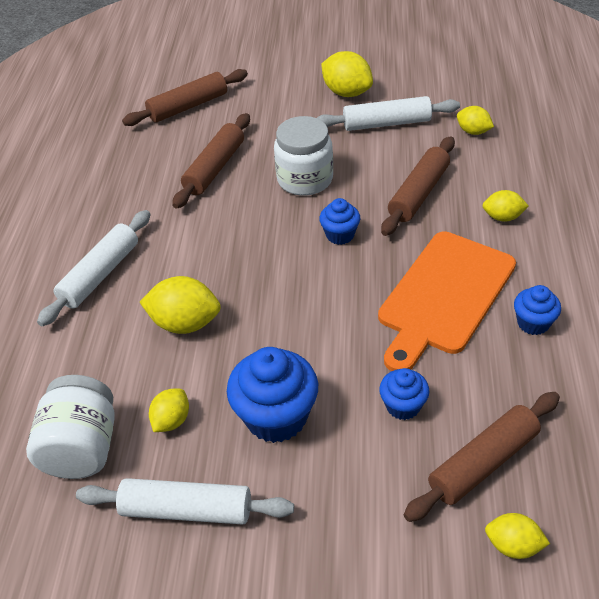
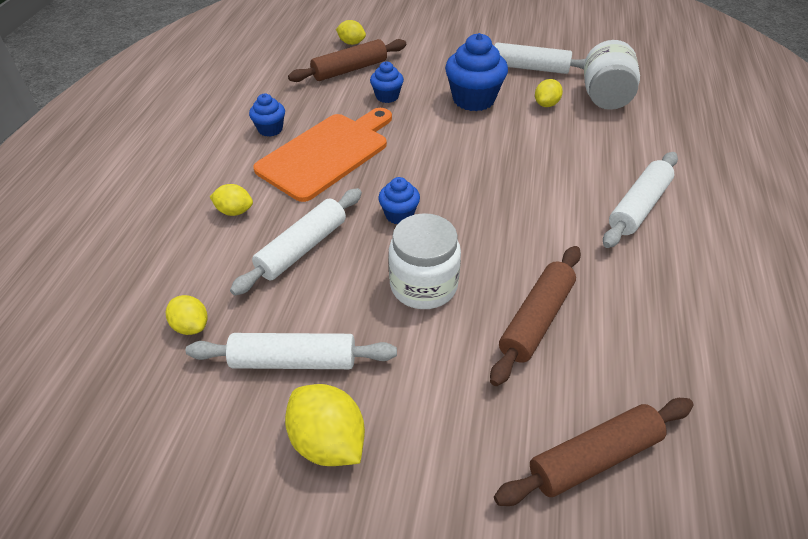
camera: 175 degrees left, 0 degrees up
(185, 323) = (546, 159): yellow lemon -> none
(419, 193) = (302, 248): brown rolling pin -> white rolling pin

